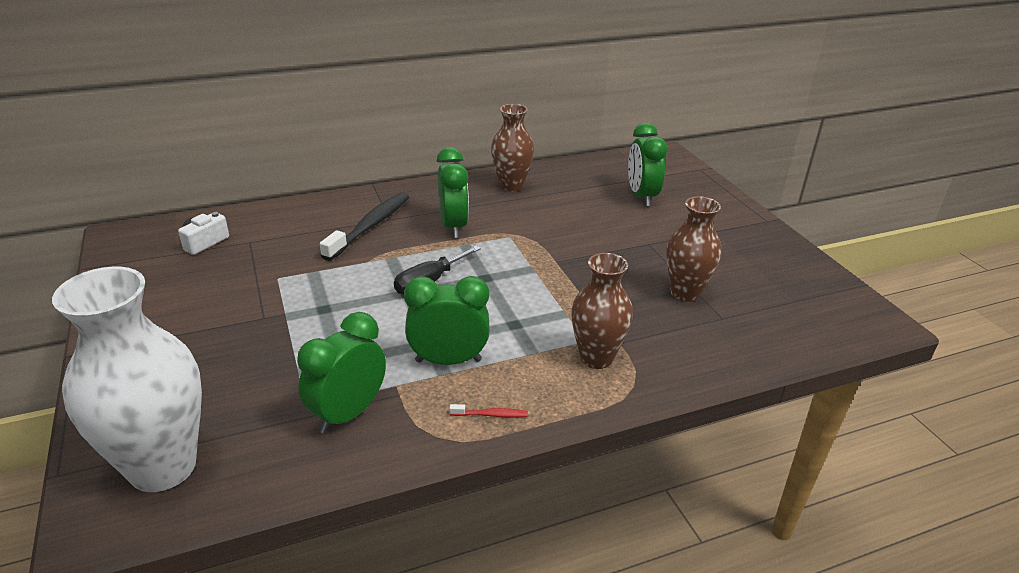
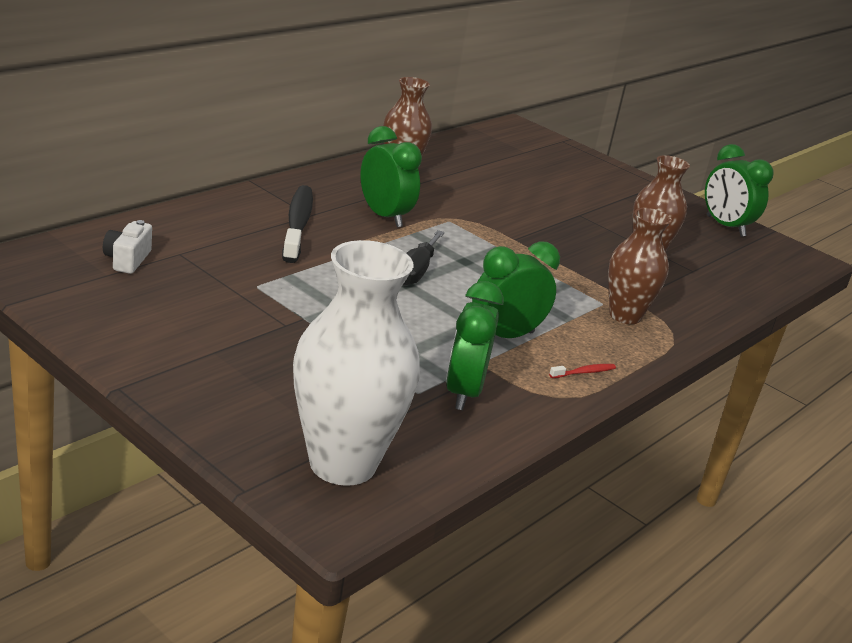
camera: 30 degrees left, 5 degrees down
(641, 196) = (534, 171): green clock -> green clock (725, 226)

